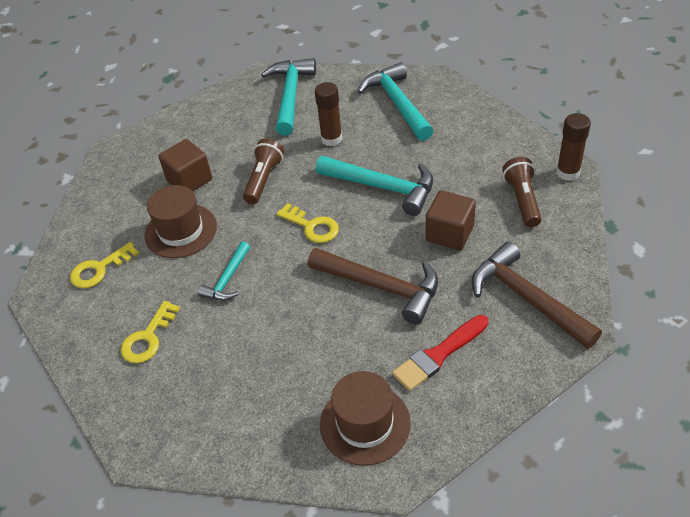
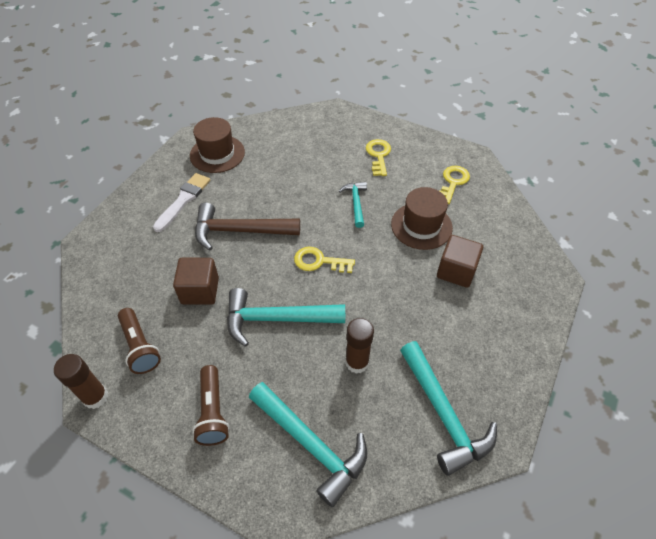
camera: 150 degrees right, 5 degrees up
(264, 179) = (391, 293): brown flashlight -> brown flashlight (213, 412)
(439, 355) = (183, 200): red brush -> white brush
(526, 298) = (127, 255): brown hammer -> none

